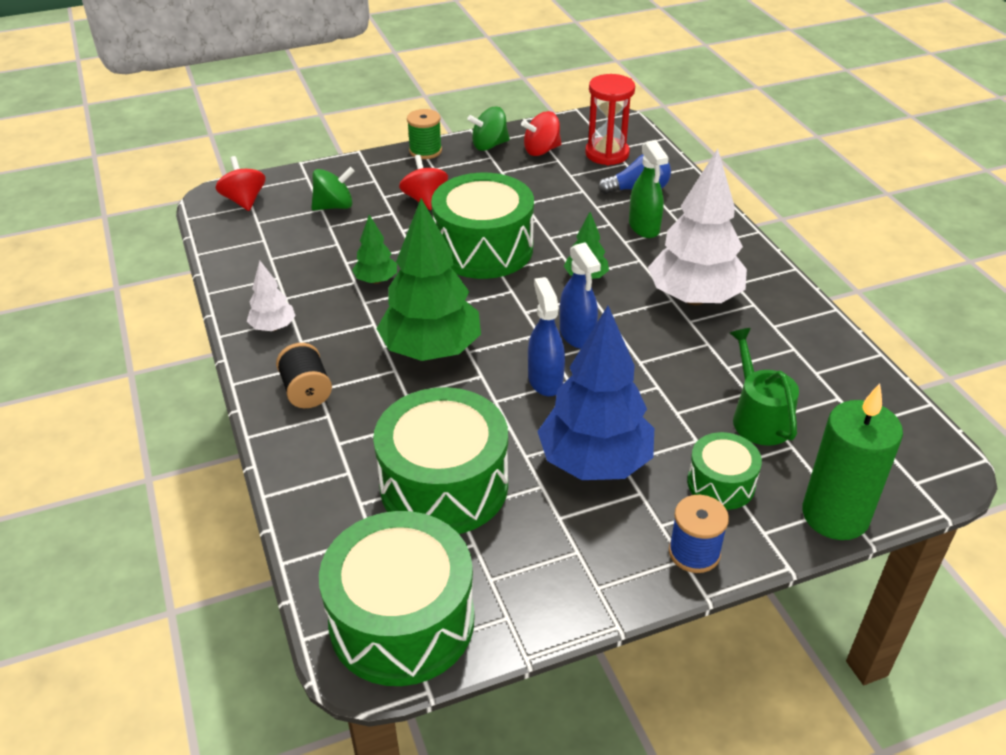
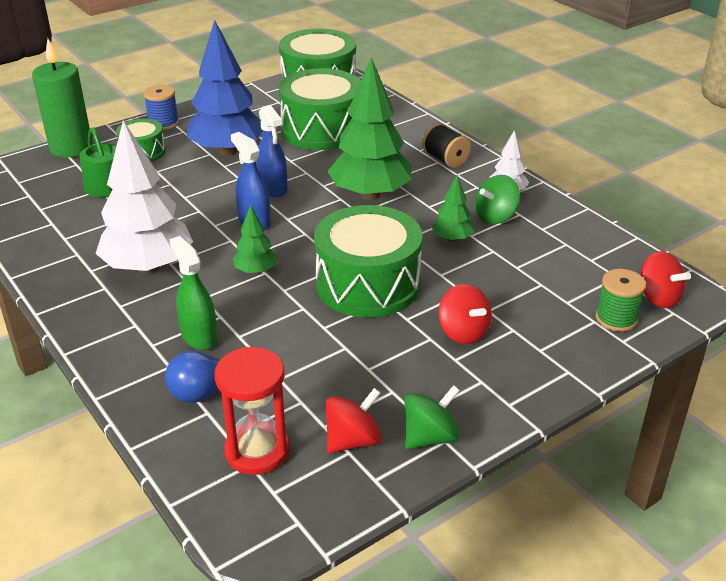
camera: 165 degrees right, 5 degrees down
(334, 206) = (556, 307): green spinning top -> green spinning top (495, 216)
(425, 151) = (511, 409): green spool -> green spool (616, 318)

